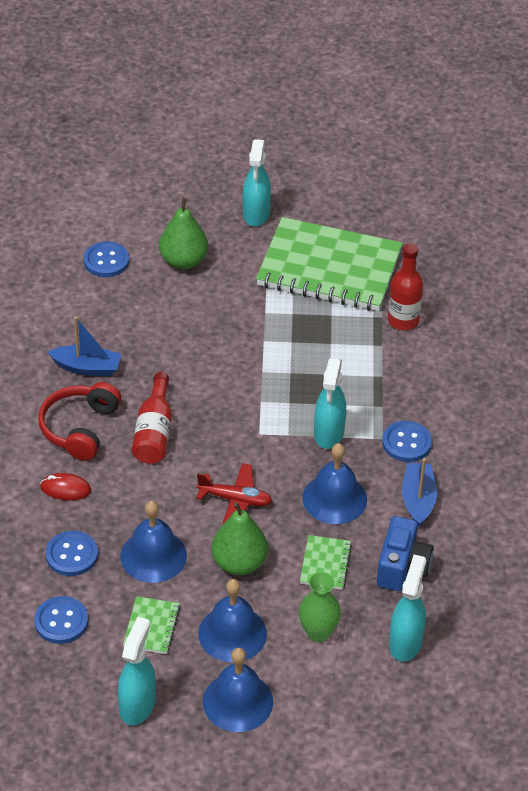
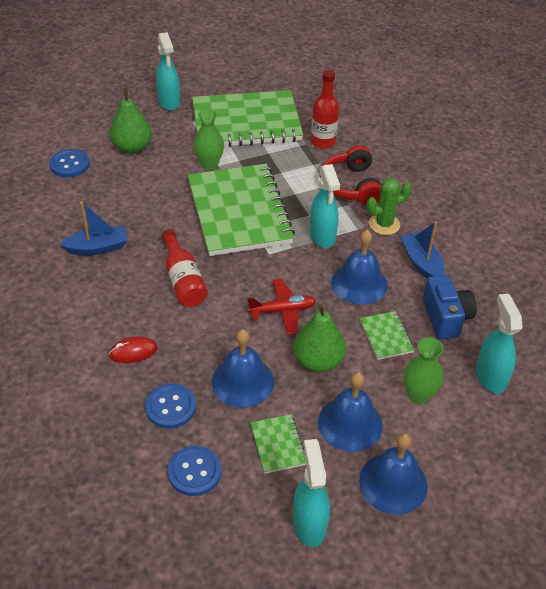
camera: 25 degrees left, 0 degrees up
(80, 428) = (118, 297): red headphones -> red headphones (351, 185)
(256, 308) = (209, 164): none -> green vase
(256, 376) = (239, 212): none -> green notebook
(406, 443) = (384, 224): blue button -> green cactus

